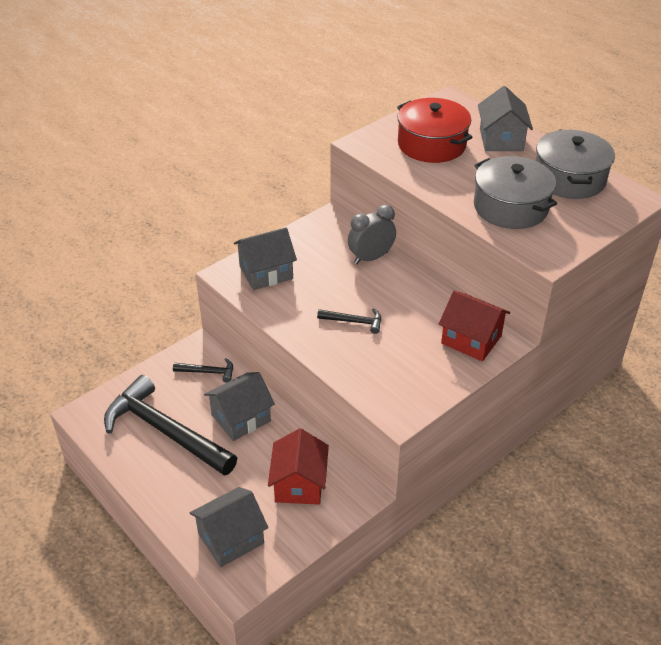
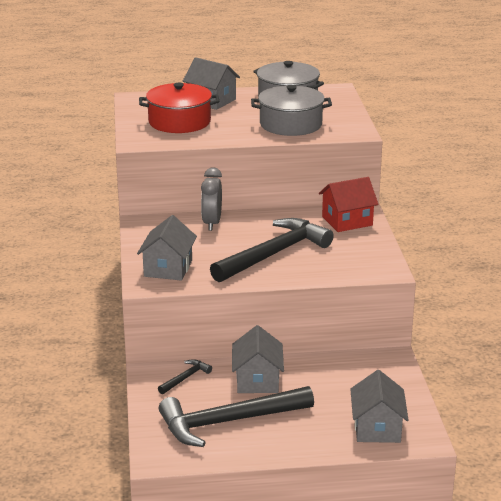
camera: 55 degrees left, 15 degrees down
(299, 484) = (355, 378): red house -> none
(354, 321) = (273, 254): black hammer -> black hammer, size x2.33

